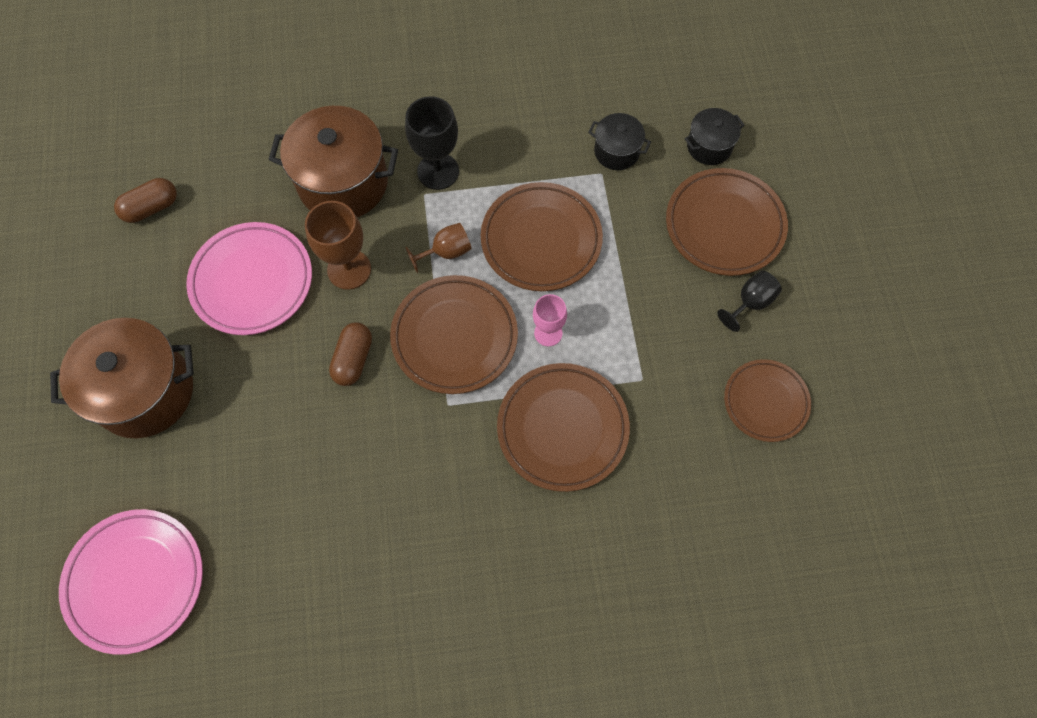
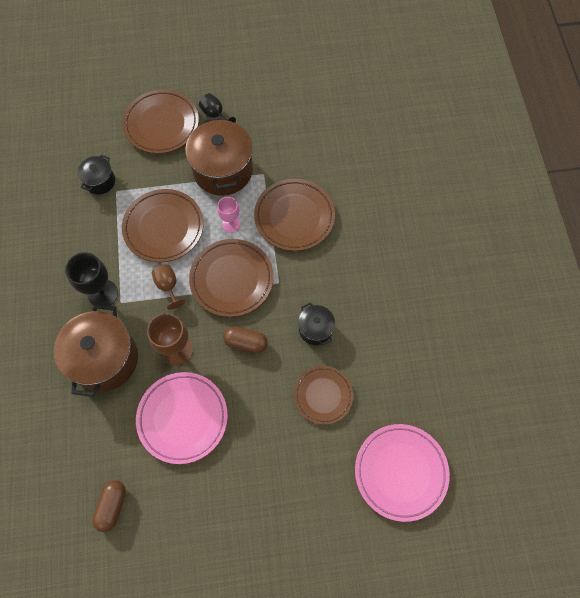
camera: 90 degrees left, 0 degrees up
(145, 391) = (267, 487): brown pot -> brown pot (223, 170)
(151, 208) = (112, 506): brown capsule -> brown capsule turned 45 degrees clockwise
(709, 146) = (102, 129): black pot -> black pot (315, 329)
(765, 402) = (278, 113): brown plate -> brown plate (323, 395)

